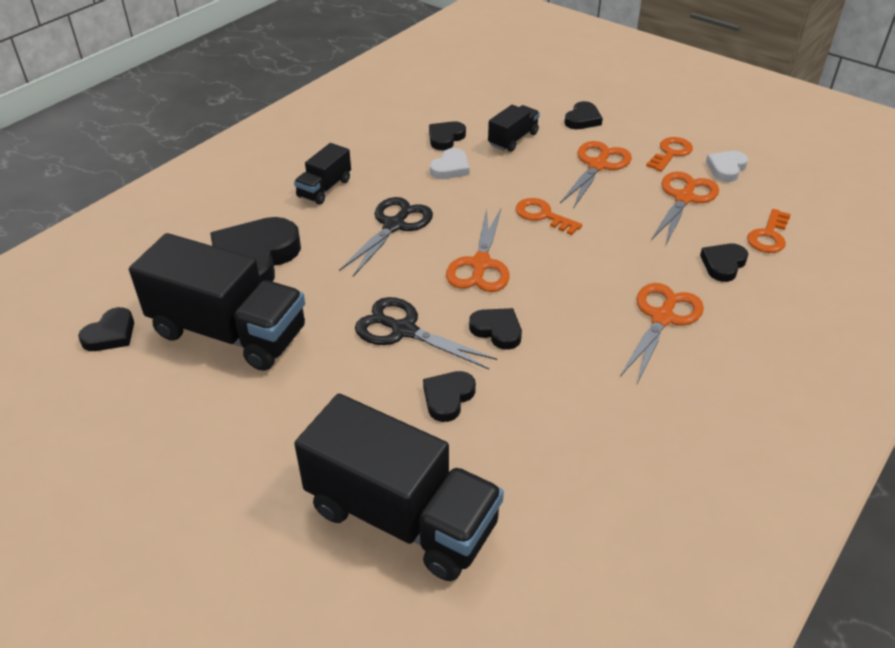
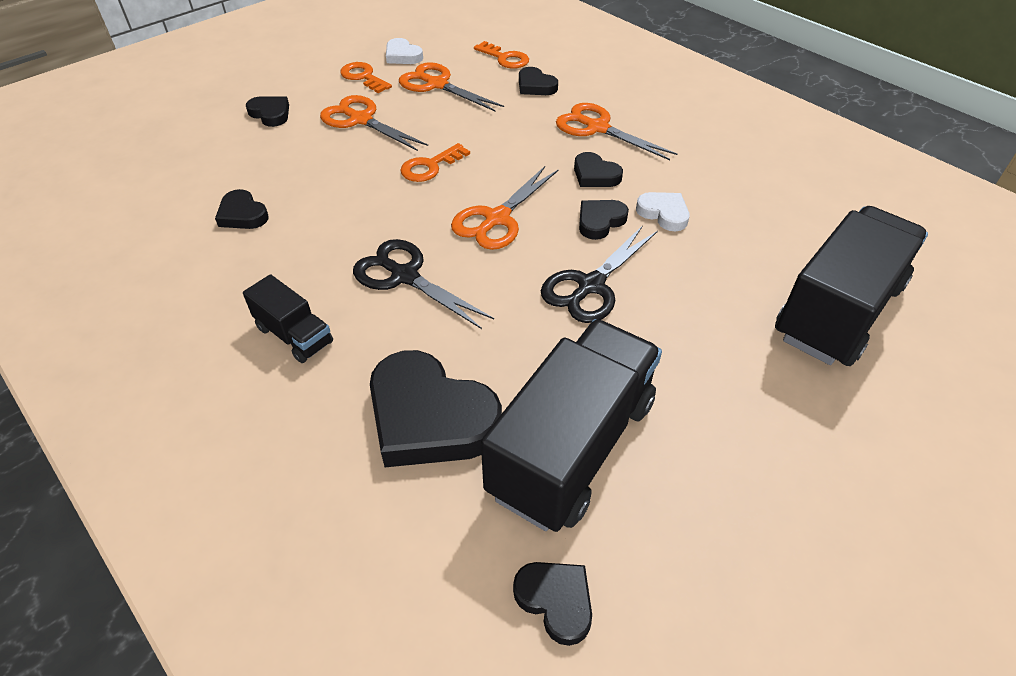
camera: 80 degrees left, 5 degrees up
(448, 398) = (690, 265): black heart -> black heart (595, 175)
(450, 168) = (309, 218): white heart -> white heart (663, 213)
(480, 264) = (497, 219): orange scissors -> orange scissors turned 105 degrees clockwise
(513, 139) = (278, 165): black truck -> none

